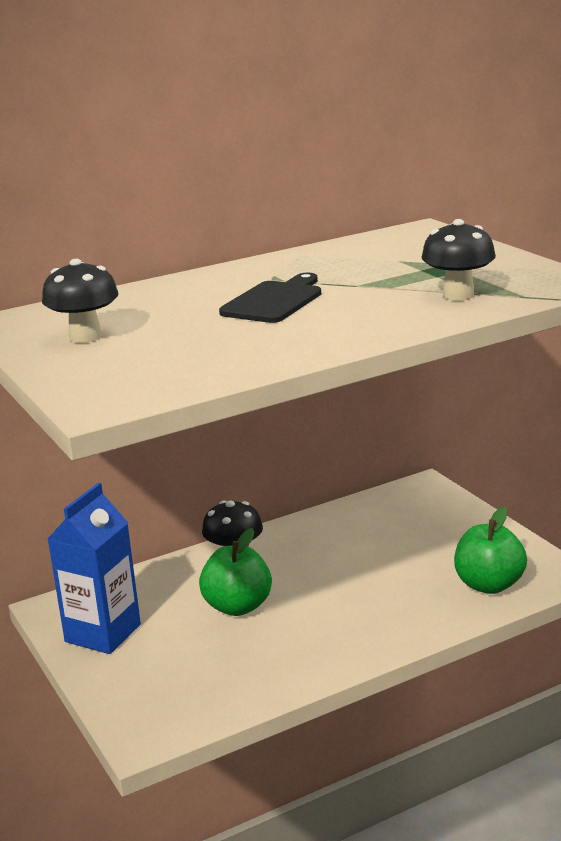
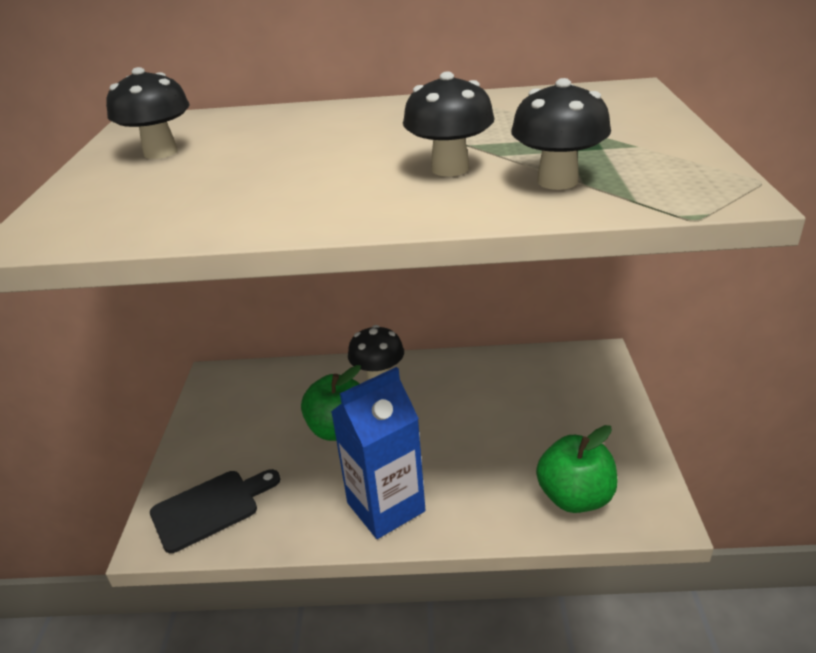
camera: 30 degrees right, 10 degrees up
(103, 633) = (224, 415): blue carton -> blue carton (386, 507)
(274, 301) = (365, 148): black cutting board -> black cutting board (210, 508)
(368, 302) = (450, 169): none -> black mushroom

